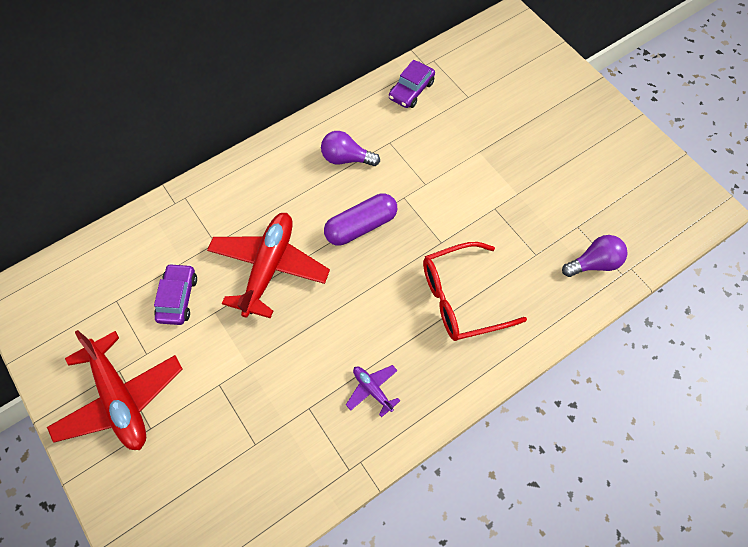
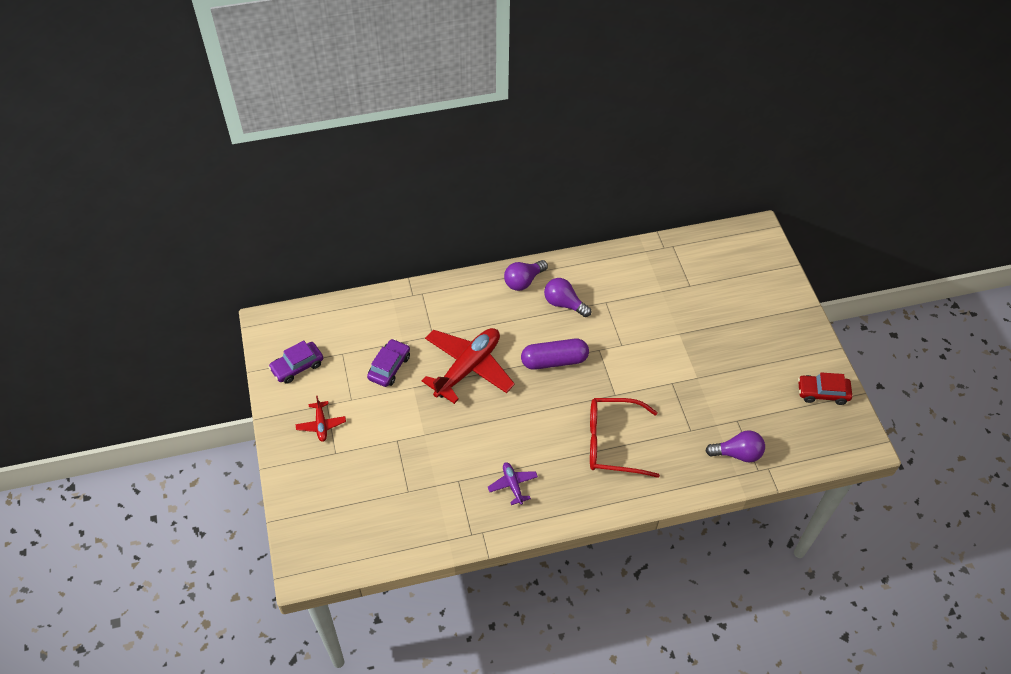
camera: 20 degrees right, 10 degrees down
(120, 398) = (321, 424): red plane -> red plane, size x0.46
(293, 147) = (523, 281): none -> purple light bulb
(411, 90) = (642, 265): purple car -> purple car (297, 366)
(646, 167) = (822, 393): none -> red car

